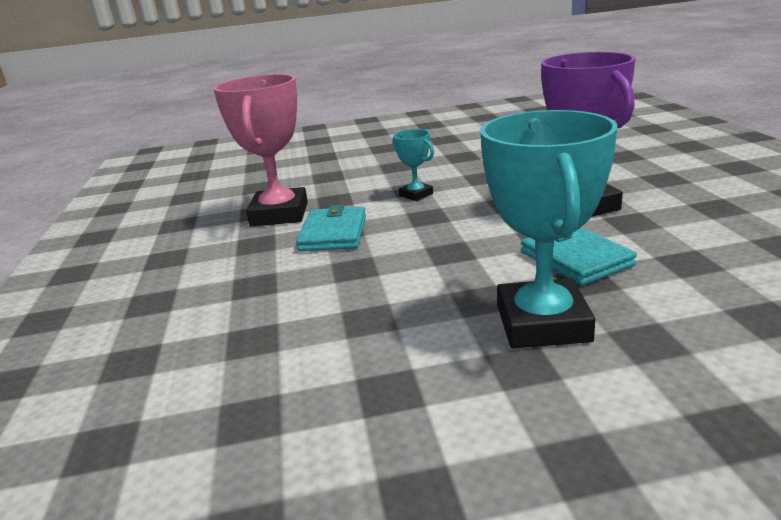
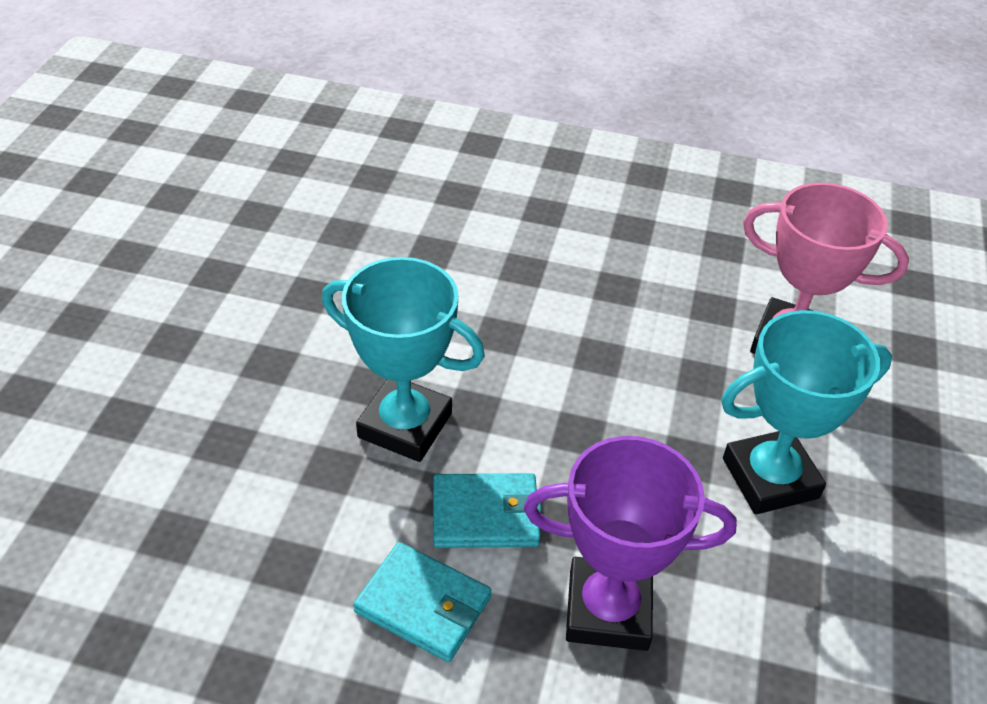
camera: 110 degrees right, 20 degrees up
(333, 233) = (696, 367): turquoise wallet -> turquoise wallet (423, 604)
(416, 195) = (770, 478): turquoise trophy -> turquoise trophy, size x2.05

